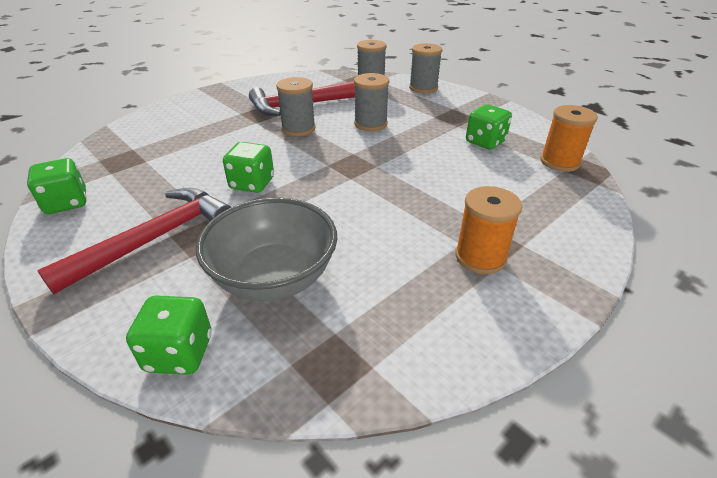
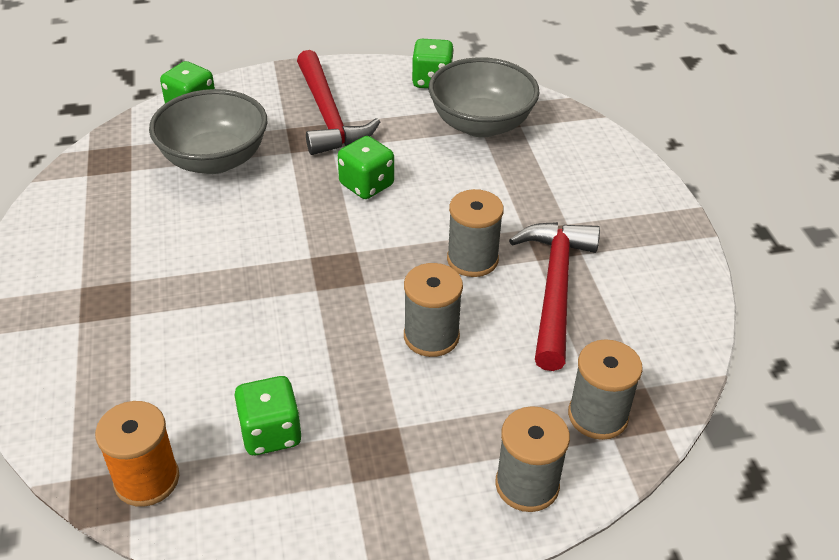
camera: 120 degrees right, 5 degrees up
(137, 162) = (481, 124): none -> grey bowl
(480, 257) = (101, 281): orange spool -> none

